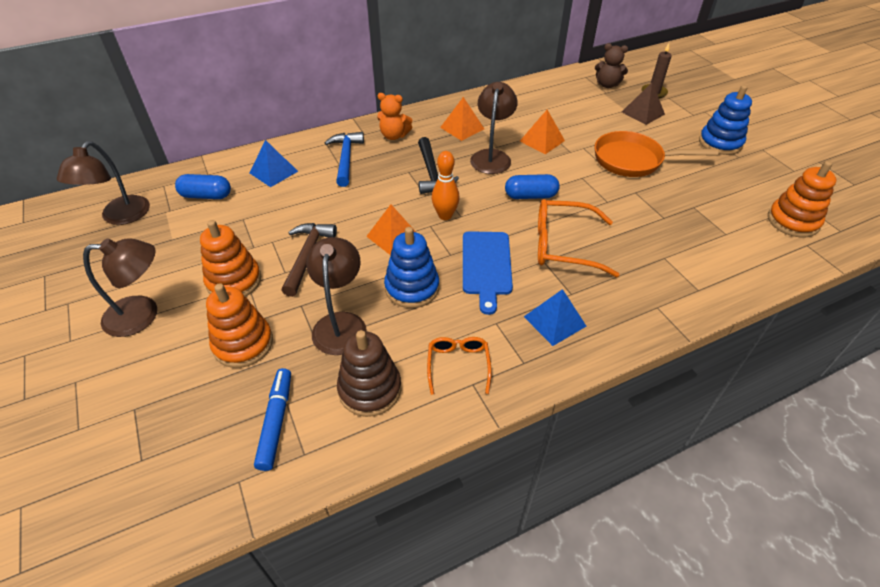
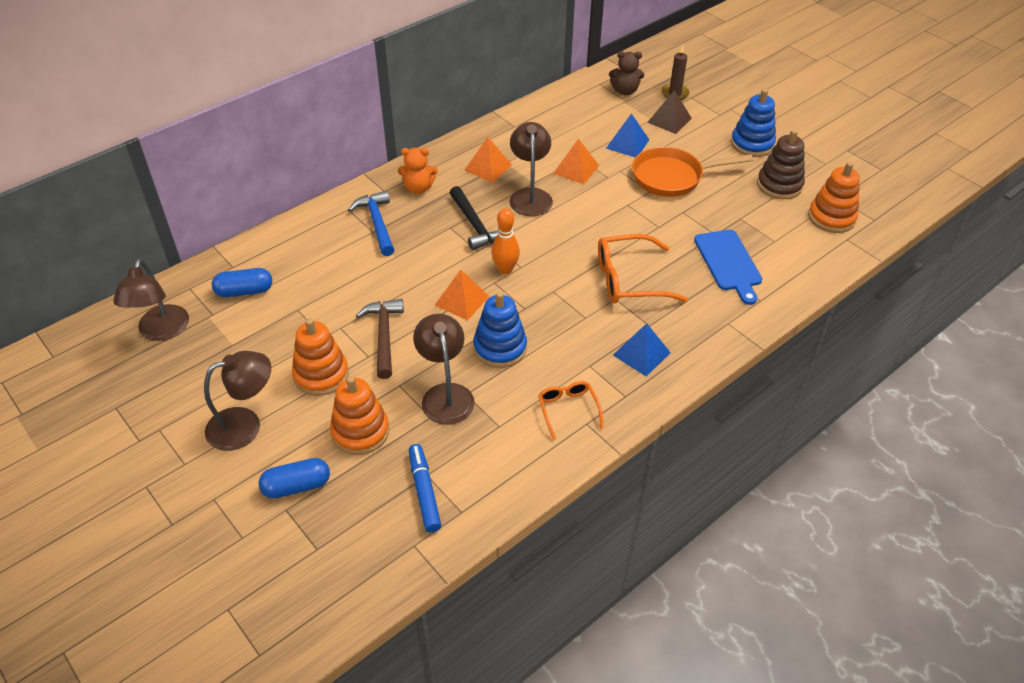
camera: 15 degrees left, 0 degrees up
(273, 172) = (305, 252): blue pyramid -> blue pyramid (627, 144)
(370, 389) = (497, 447): brown stacking toy -> brown stacking toy (779, 185)
(486, 266) = (563, 313): blue cutting board -> blue cutting board (728, 263)
(530, 196) = (583, 233): blue capsule -> blue capsule (297, 486)

